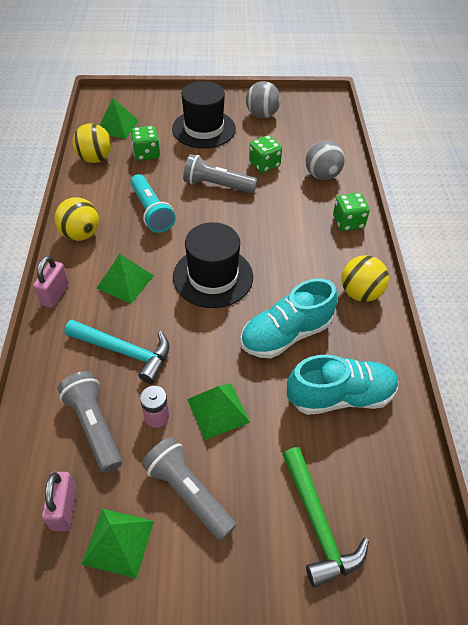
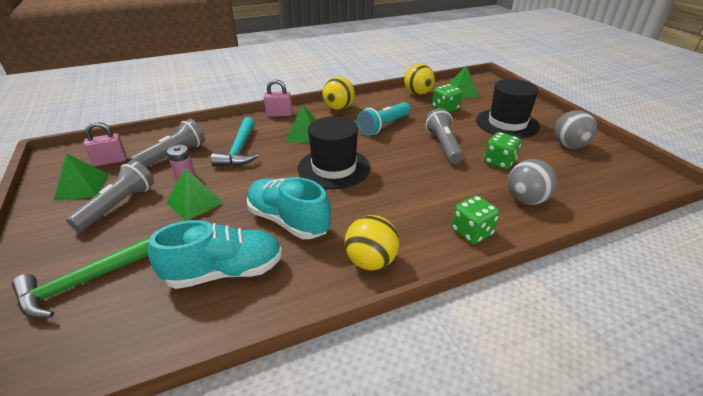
camera: 70 degrees right, 15 degrees down
(340, 396) = (225, 272): turquoise shoe -> turquoise shoe turned 75 degrees counterclockwise

